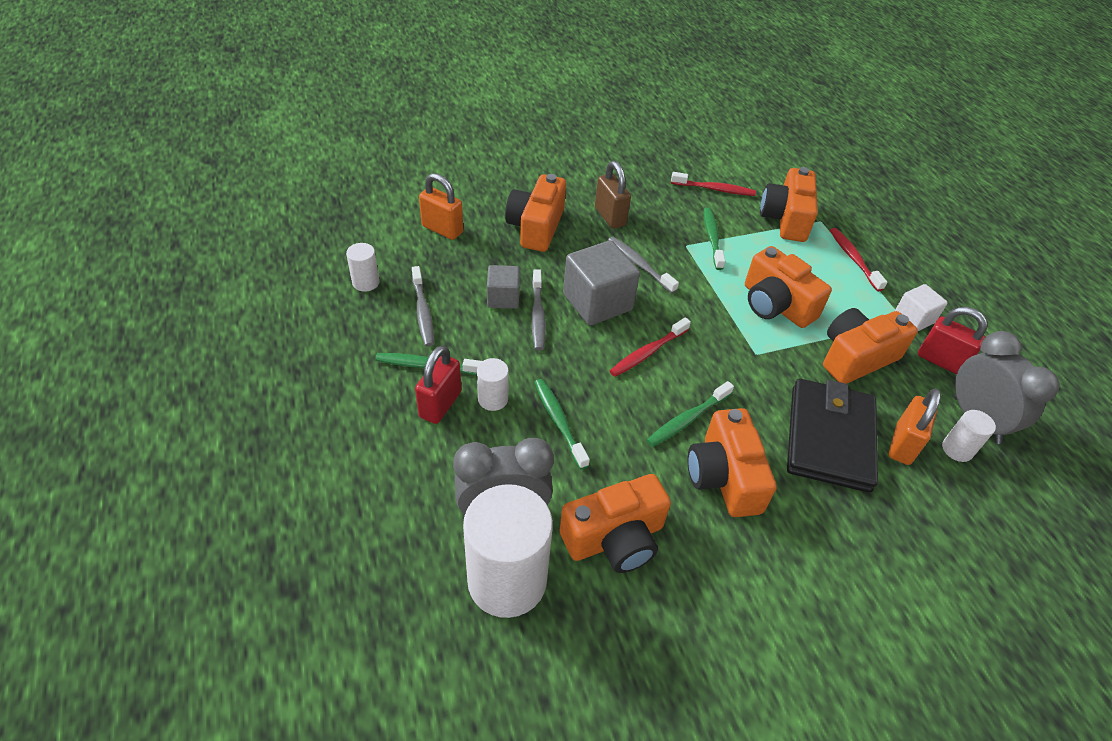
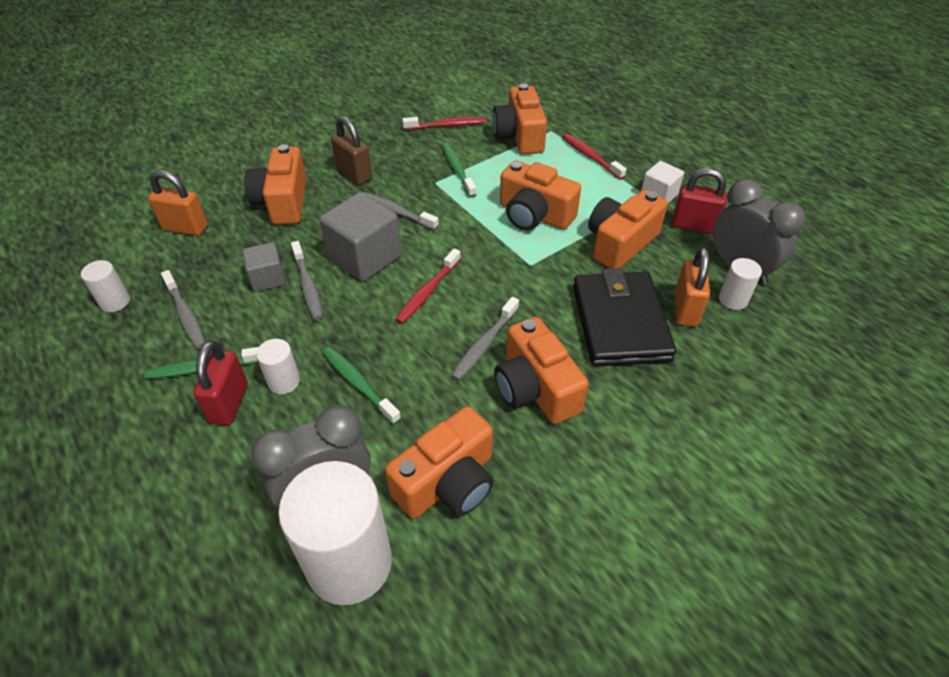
camera: 15 degrees left, 0 degrees up
(687, 419) = (484, 344): green toothbrush -> grey toothbrush

